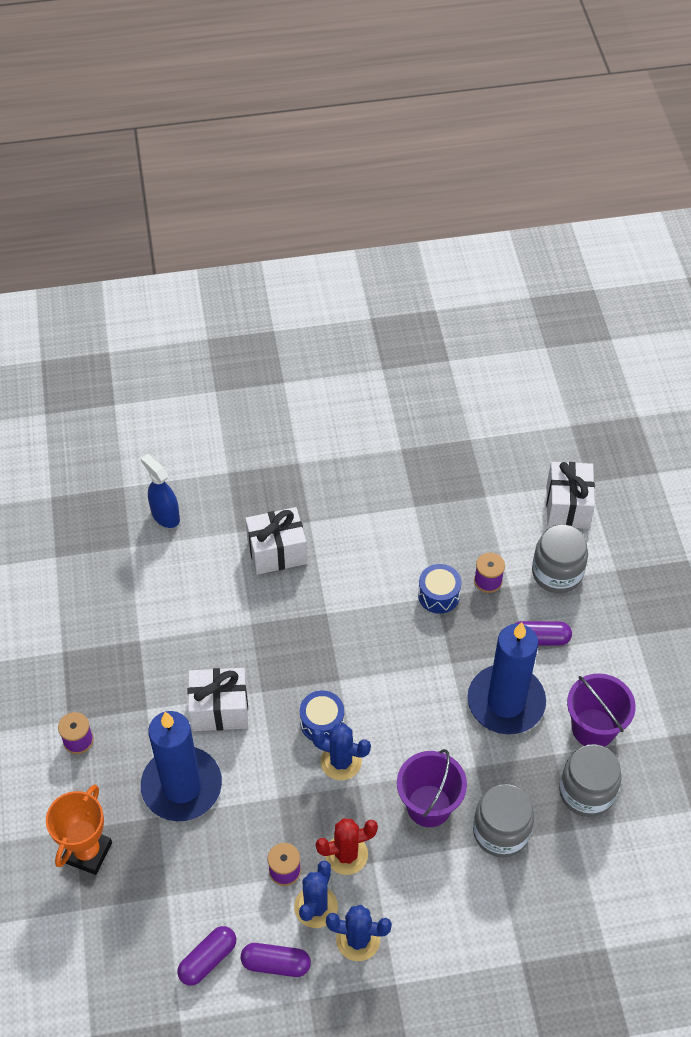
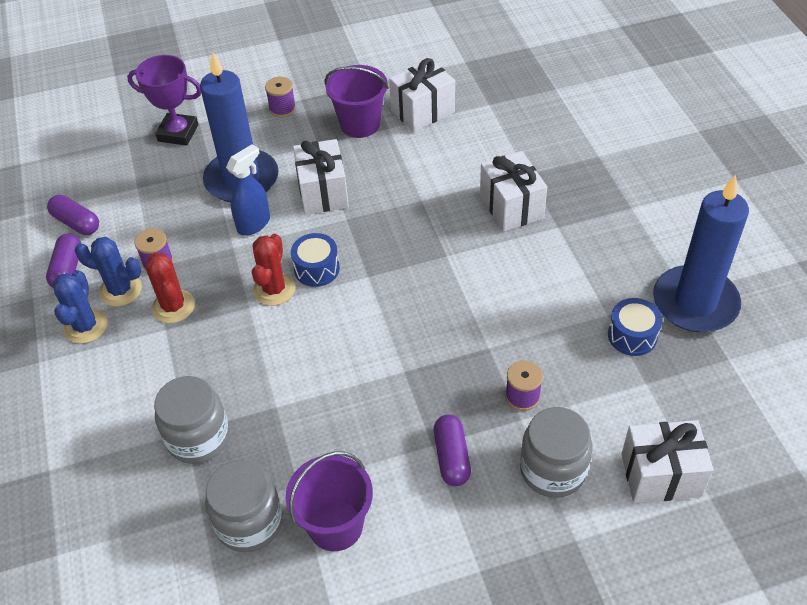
camera: 85 degrees right, 5 degrees down
(88, 852) = (178, 133): orange trophy -> purple trophy
(123, 606) = (422, 111): none -> white gift
(165, 515) = (531, 121): blue spray bottle -> blue spray bottle (254, 224)
(341, 761) = (274, 289): blue cactus -> red cactus
(429, 806) = (227, 368): purple bucket -> purple bucket (360, 124)
(438, 595) = (491, 350): blue drum -> blue drum (632, 336)
(506, 702) = (360, 429): blue candle -> blue candle (695, 303)

